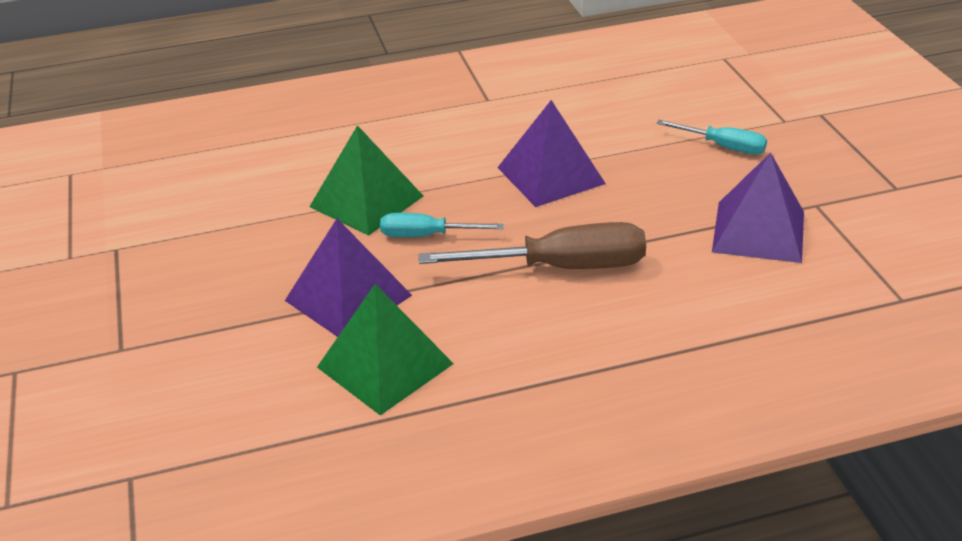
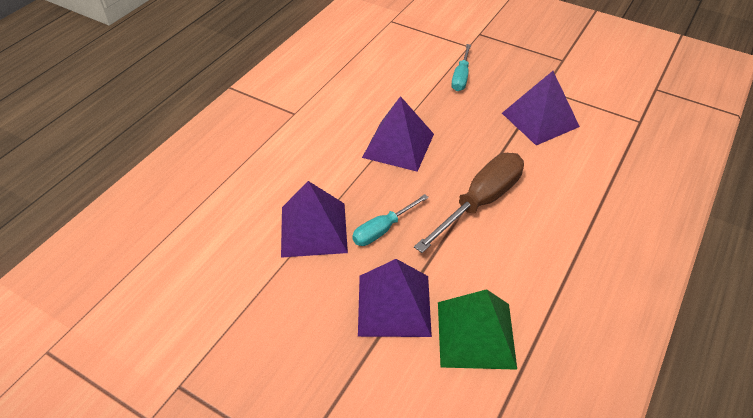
camera: 45 degrees left, 10 degrees up
(366, 201) = (313, 229): green pyramid -> purple pyramid
(723, 147) = (461, 77): turquoise screwdriver -> turquoise screwdriver turned 120 degrees clockwise

